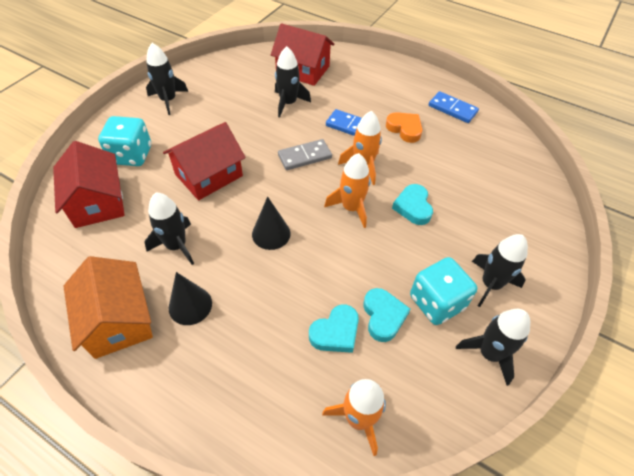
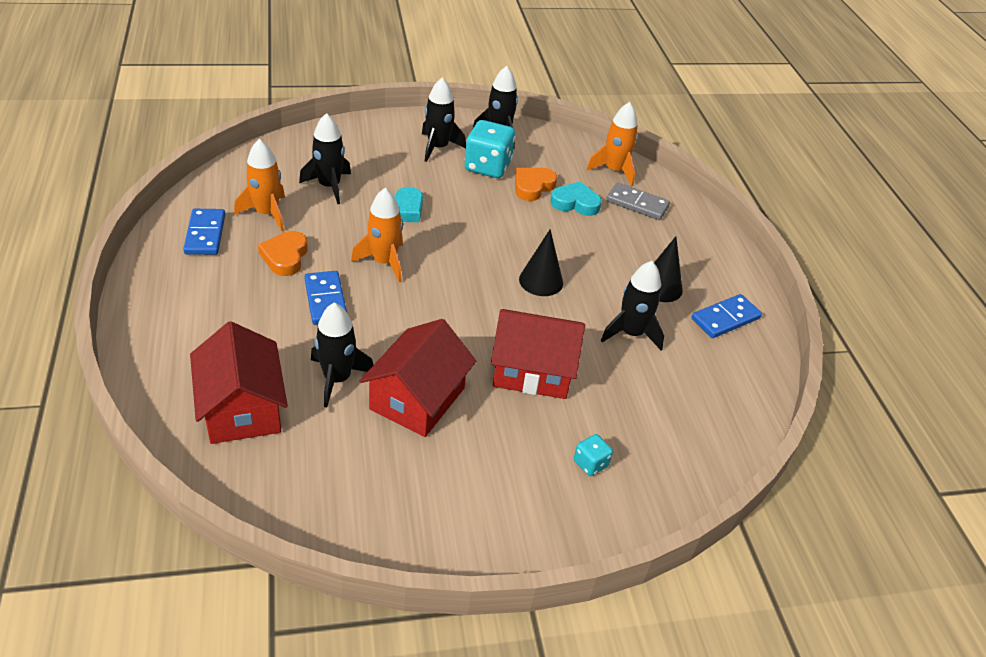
camera: 135 degrees left, 10 degrees down
(97, 202) = (673, 434): red house -> red house (417, 398)
(118, 320) = (725, 319): orange house -> blue domino
(131, 155) = (590, 464): turquoise dice -> turquoise dice, size x0.49
(168, 100) = (464, 514): black rocket -> black rocket (329, 186)
(305, 156) = (418, 311): grey domino -> grey domino (637, 204)
(351, 208) = (449, 246): orange rocket -> orange rocket (267, 213)
(383, 316) = (533, 186): turquoise heart -> orange heart

